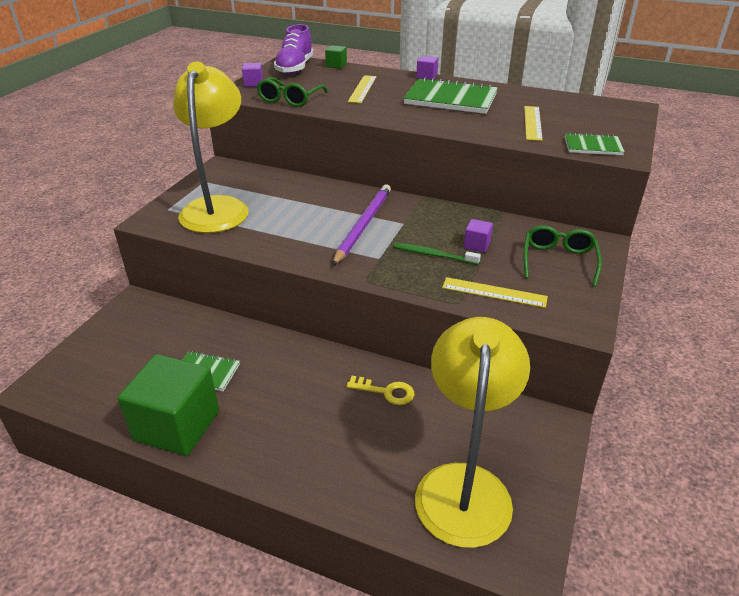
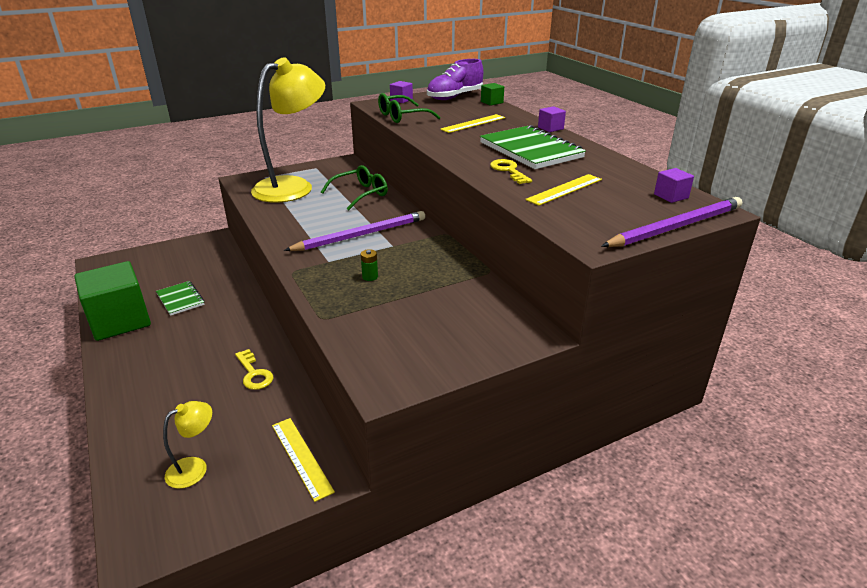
camera: 40 degrees right, 5 degrees down
(433, 255) = (370, 277): green toothbrush -> green battery
(464, 485) = (195, 468): yellow lamp -> yellow lamp, size x0.42
(470, 121) = (508, 171): none -> yellow key
(477, 245) = (417, 285): purple cube -> purple cube (671, 196)
(494, 292) = (362, 325): yellow ruler -> yellow ruler (301, 457)
(558, 260) = (463, 329): green glasses -> green glasses (360, 194)
(592, 146) = (579, 226): green notebook -> none
(637, 126) = (676, 227): none -> purple pencil

